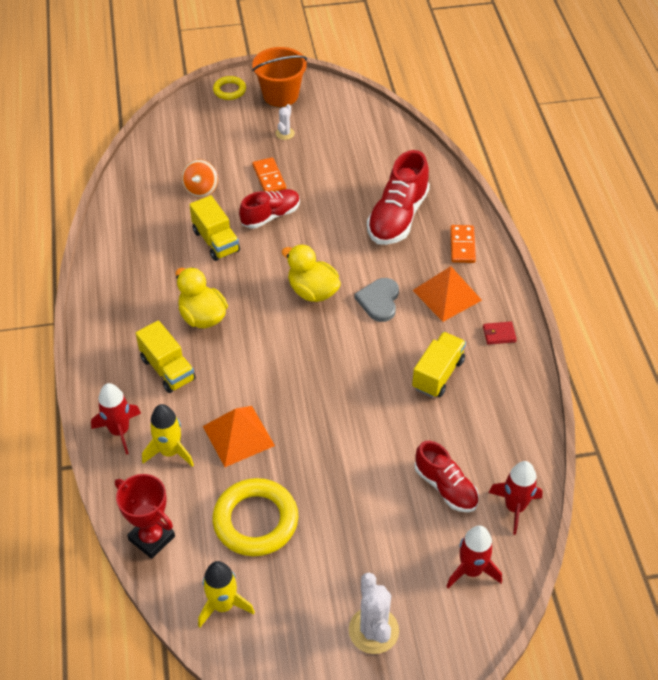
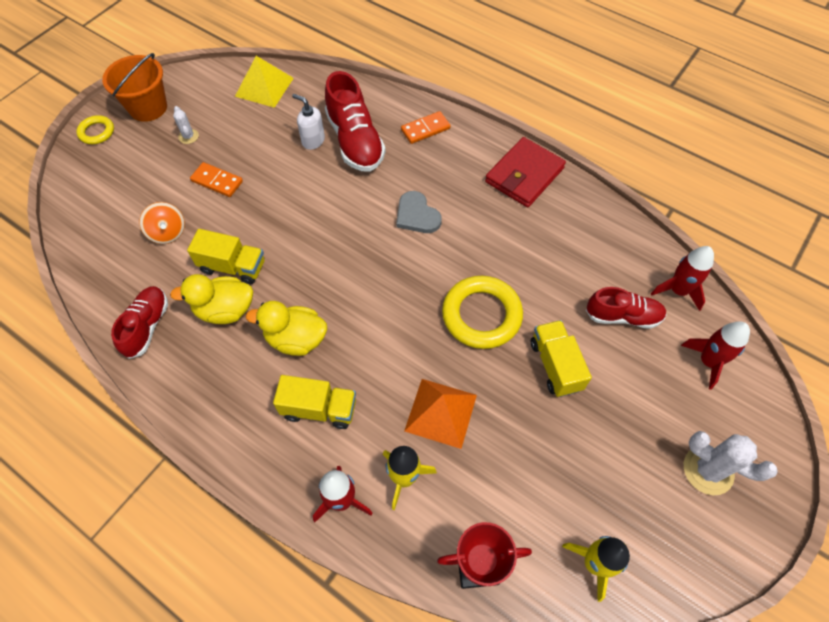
camera: 45 degrees left, 10 degrees up
(255, 521) = (535, 469): yellow ring -> yellow ring (481, 315)
(270, 216) = (255, 211): red shoe -> red shoe (147, 326)
(312, 291) = (359, 247): yellow duck -> yellow duck (225, 310)
(367, 195) = (313, 141): none -> white soap dispenser
(377, 133) = (264, 87): none -> yellow pyramid
(438, 374) = (520, 237): yellow truck -> yellow truck (555, 365)
(447, 295) = (457, 173): orange pyramid -> none
(462, 245) = (425, 129): orange domino -> orange domino turned 75 degrees counterclockwise
(499, 334) = (524, 175): red wallet -> red wallet, size x2.38

